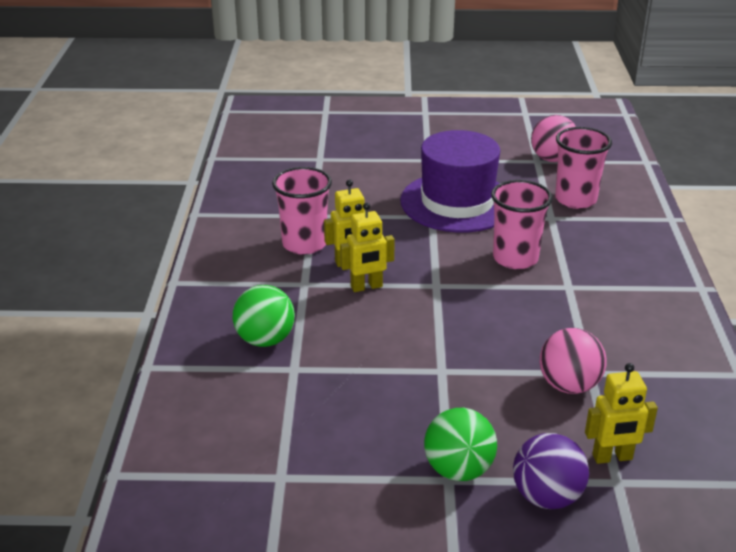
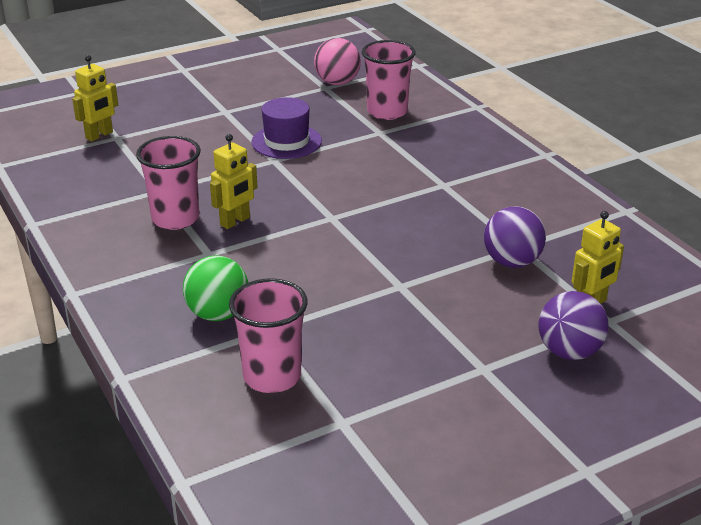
camera: 30 degrees left, 0 degrees up
(366, 287) = (270, 238): yellow robot -> yellow robot (99, 135)
(457, 202) = (286, 141): purple hat -> purple hat, size x0.60
(458, 470) = (485, 358): green ball -> none
(515, 258) = (380, 175): pink cup -> pink cup (272, 376)
(569, 385) = (512, 262): pink ball -> purple ball

